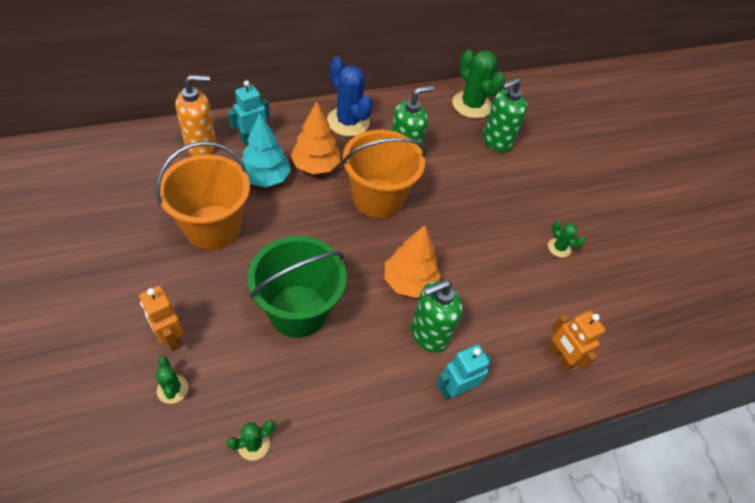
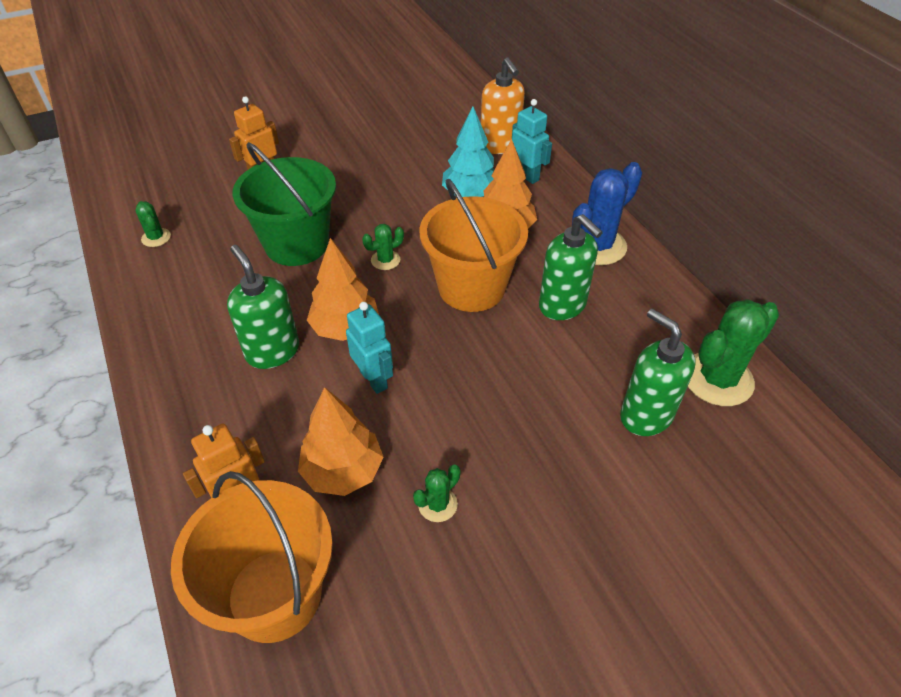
camera: 90 degrees right, 5 degrees down
(172, 389) = (212, 184): green cactus -> green cactus (385, 260)
(213, 227) = (391, 173): orange bucket -> orange bucket (274, 594)
(455, 389) = (199, 380): turquoise robot -> turquoise robot (374, 379)
(537, 294) = (343, 471): none -> orange tree

